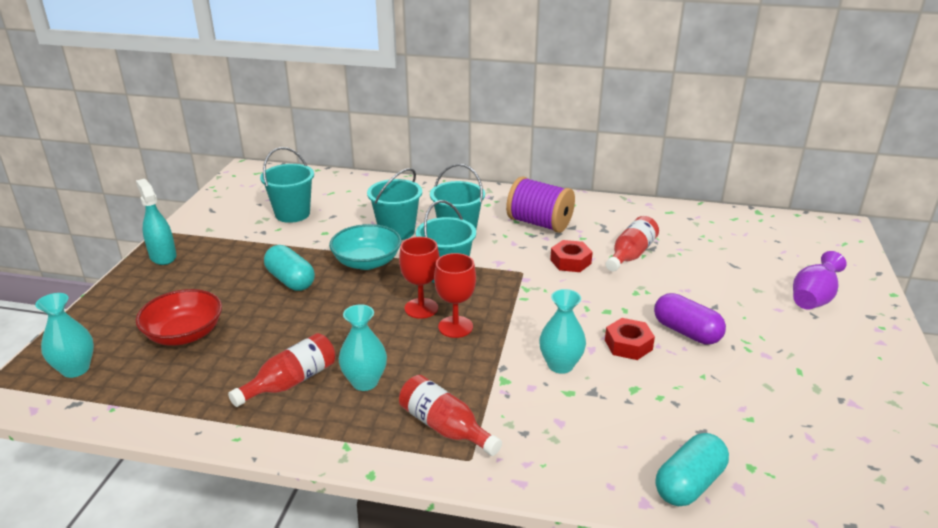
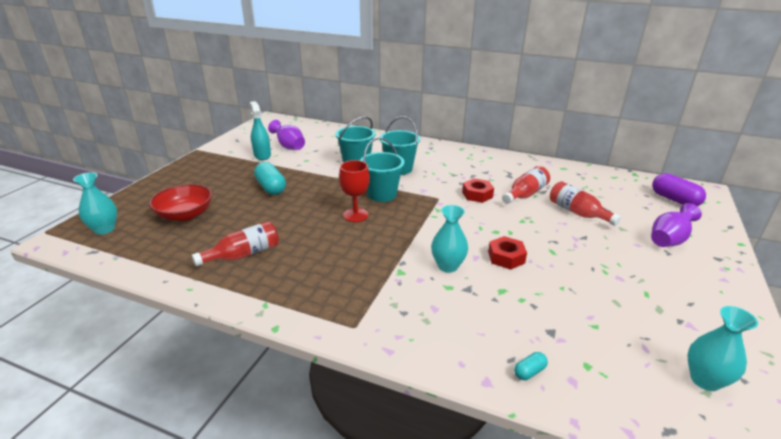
camera: 10 degrees right, 0 degrees up
(163, 256) = (193, 165): turquoise spray bottle -> turquoise spray bottle (262, 155)
(292, 214) = (289, 147): turquoise bucket -> purple vase
(365, 382) = (296, 261): turquoise vase -> turquoise vase (705, 380)
(367, 262) = (328, 181): turquoise bowl -> none
(445, 427) = (343, 300): red bottle -> red bottle (578, 213)
(455, 327) = (376, 230): red goblet -> none
(539, 223) = (461, 167): purple spool -> none
(686, 332) = (556, 253): purple capsule -> purple capsule (674, 200)
(689, 484) = (529, 372): turquoise capsule -> turquoise capsule, size x0.49

